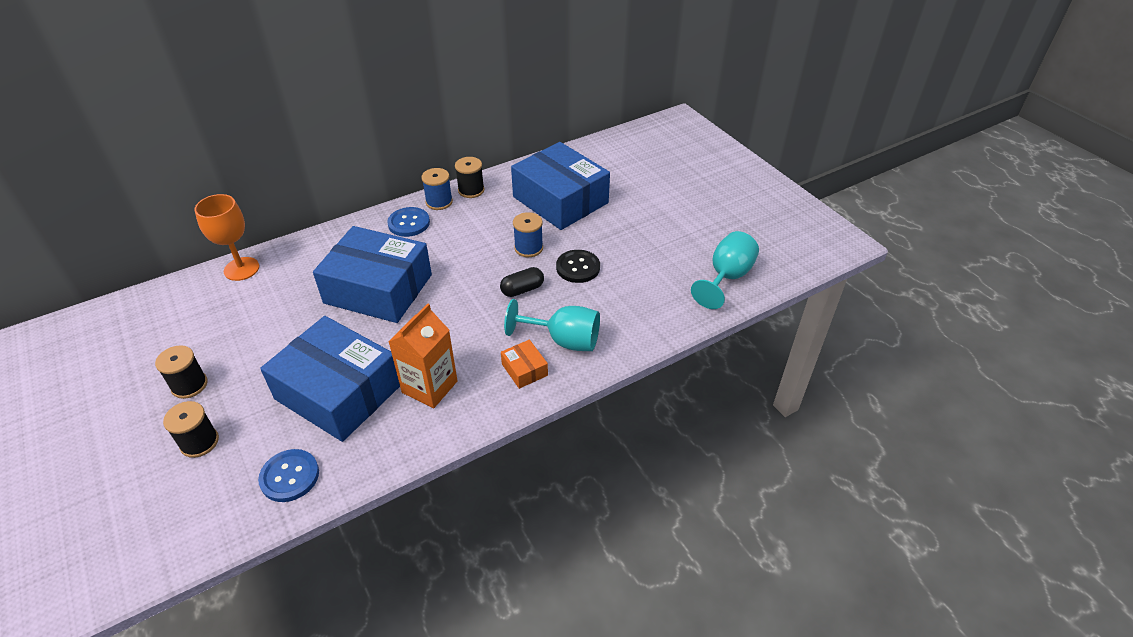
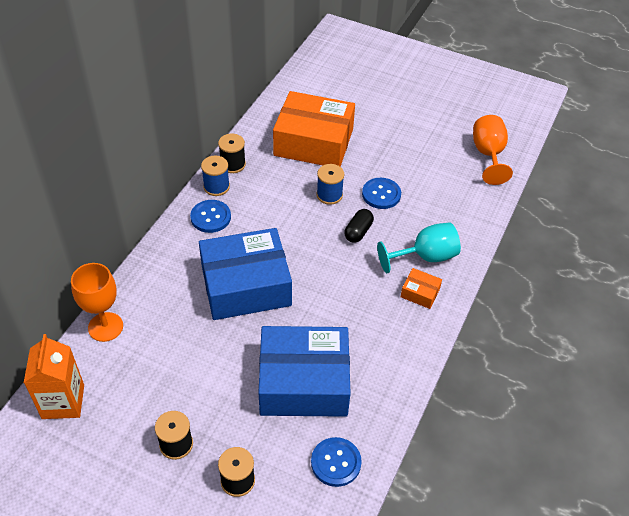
camera: 35 degrees left, 5 degrees up
(429, 387) = (367, 341): orange carton -> orange carton (63, 401)
(560, 200) = (313, 142): blue box -> orange box
(578, 267) = (381, 194): black button -> blue button
(726, 277) = (488, 155): turquoise goblet -> orange goblet

